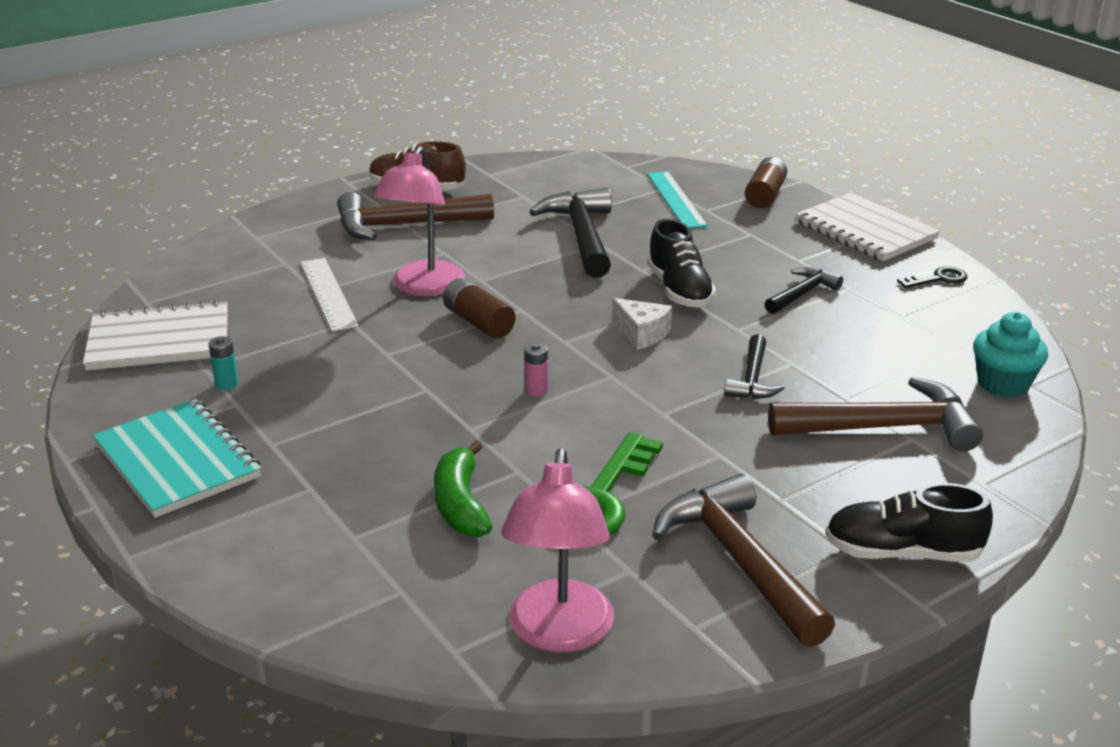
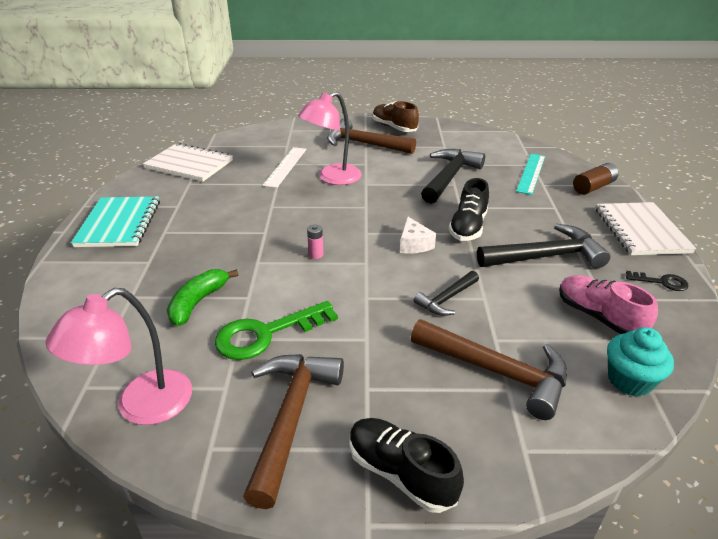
camera: 35 degrees right, 5 degrees up
(226, 384) = (186, 195): turquoise battery -> none
(478, 322) = (335, 206): brown battery -> none
(802, 293) = (546, 256): black hammer -> black hammer, size x1.80
(918, 336) = (599, 317): none -> pink shoe

